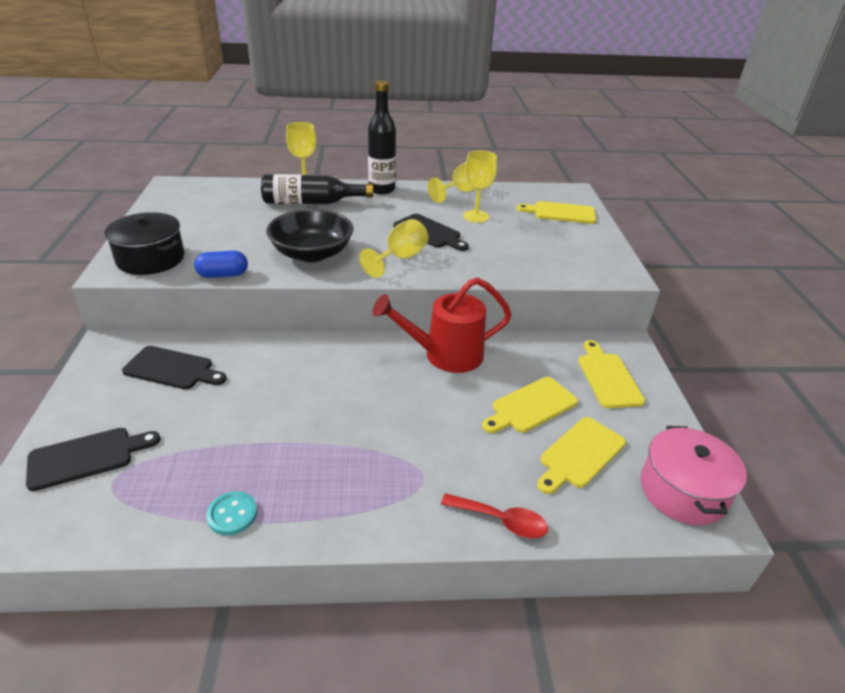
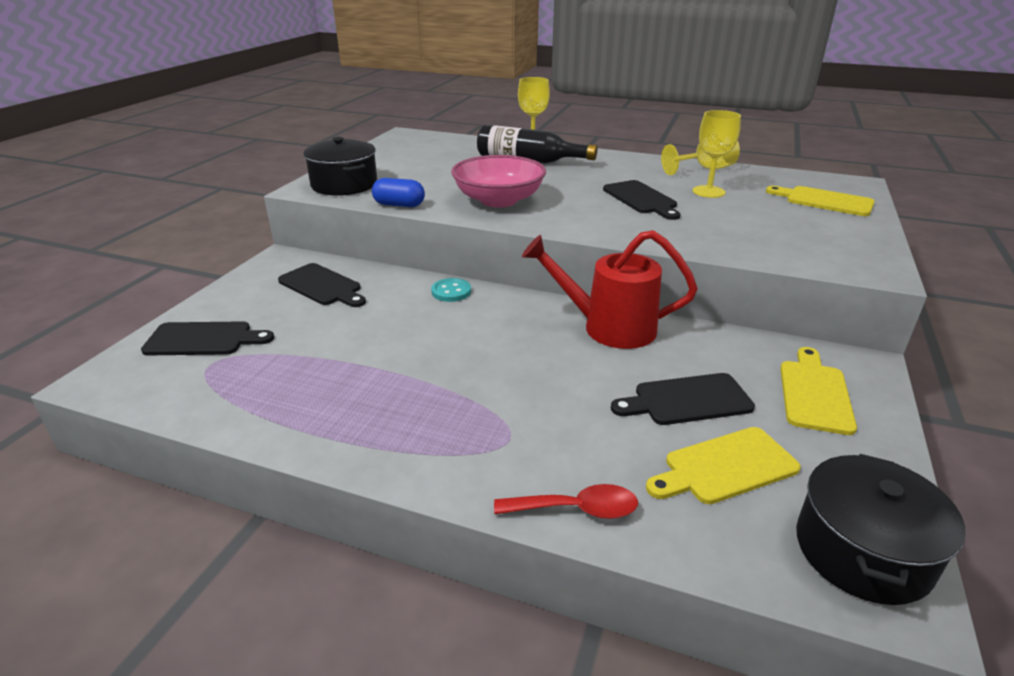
camera: 25 degrees right, 5 degrees down
(232, 514) = (292, 419): turquoise button -> turquoise button (451, 292)
(312, 253) = (498, 200): black bowl -> pink bowl
(382, 189) = (612, 158): black bottle -> none
(400, 259) = (590, 217): yellow goblet -> none
(501, 521) = (576, 509): red spoon -> red spoon turned 45 degrees counterclockwise
(531, 406) = (687, 400): yellow cutting board -> black cutting board
(683, 491) = (862, 551): pink pot -> black pot

